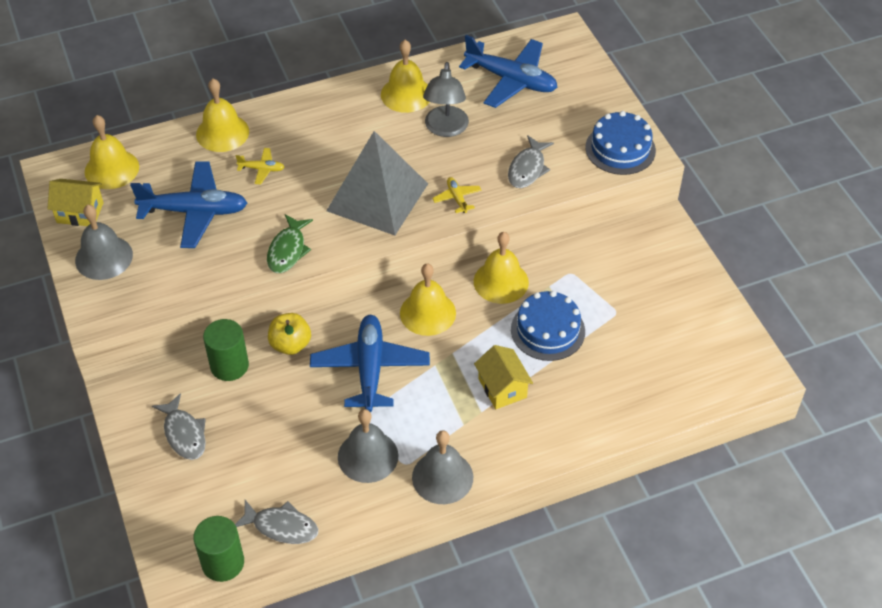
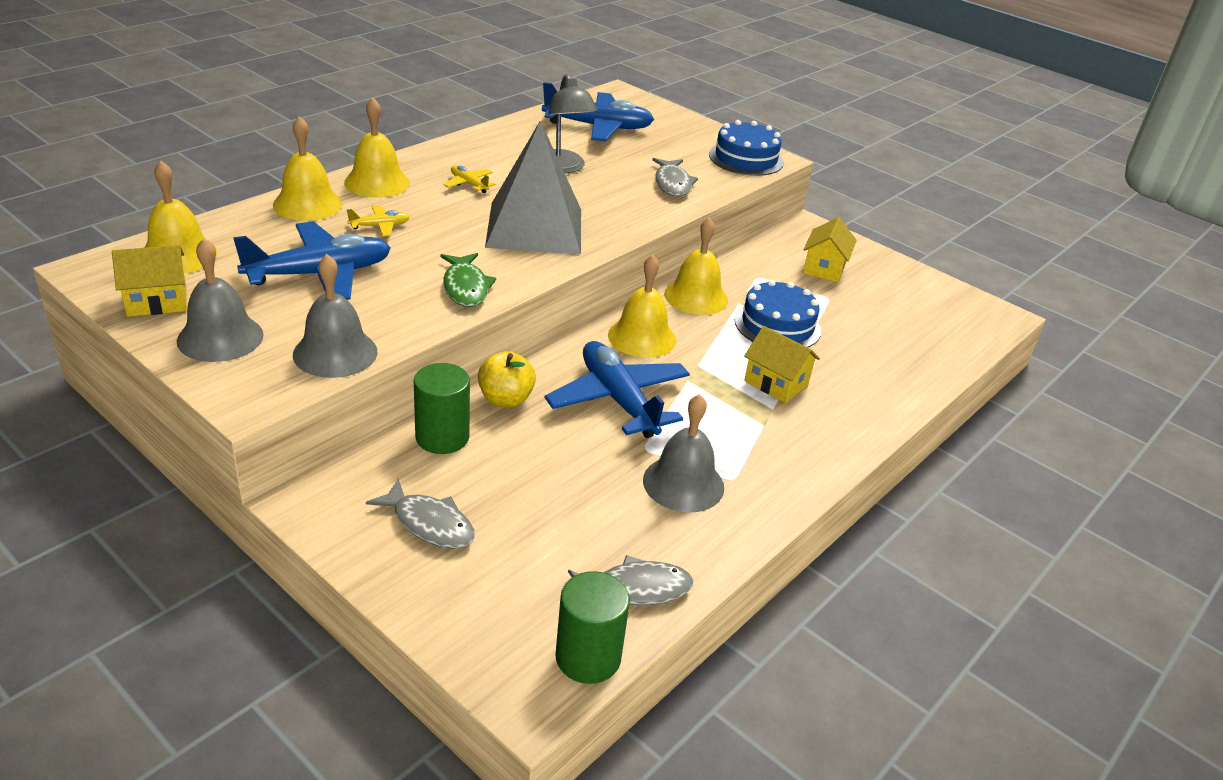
camera: 30 degrees left, 15 degrees down
(406, 94) = (499, 149): yellow bell -> yellow bell (377, 182)
(442, 477) = (784, 480): grey bell -> grey bell (335, 353)
(457, 198) = (621, 215): yellow plane -> yellow plane (469, 184)
(639, 277) = (824, 268): none -> yellow house

